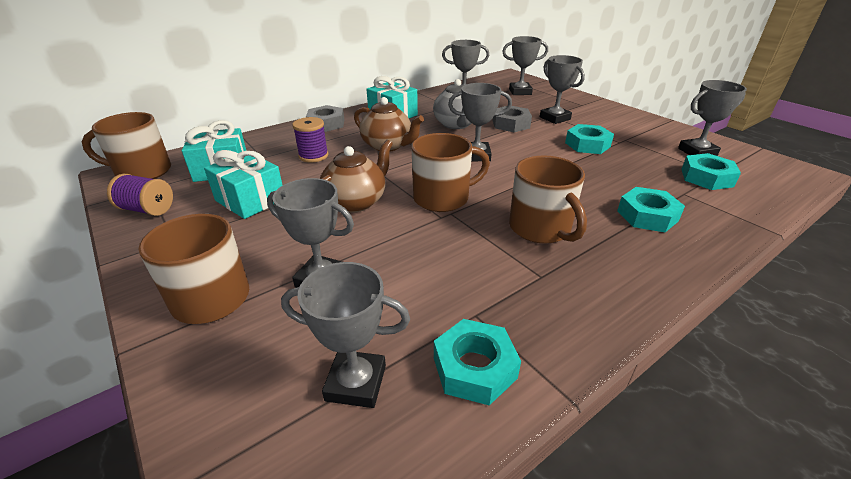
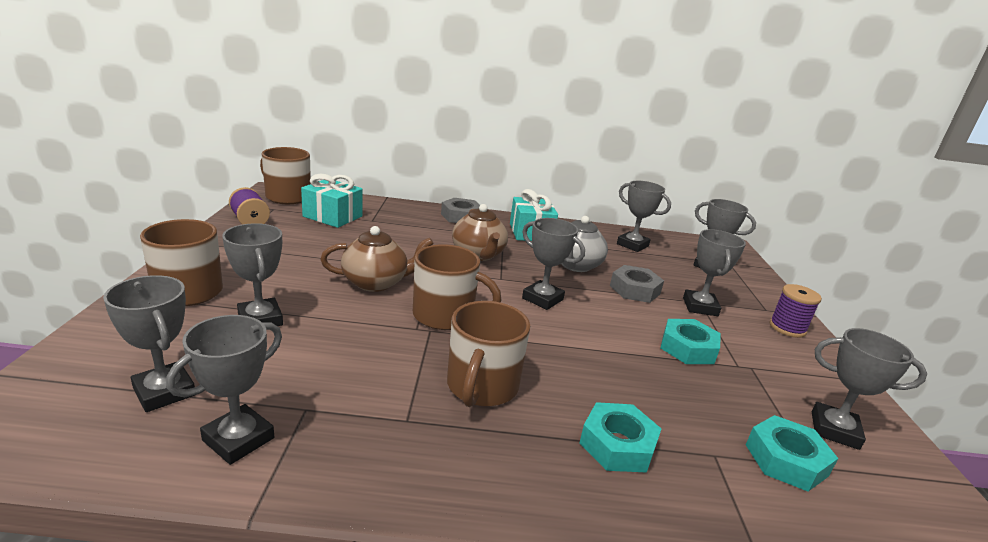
camera: 35 degrees right, 10 degrees down
(250, 200) = (313, 245): turquoise gift -> none
(313, 156) = (407, 236): purple spool -> purple spool (787, 328)
(474, 368) = (238, 439): turquoise nut -> grey trophy

